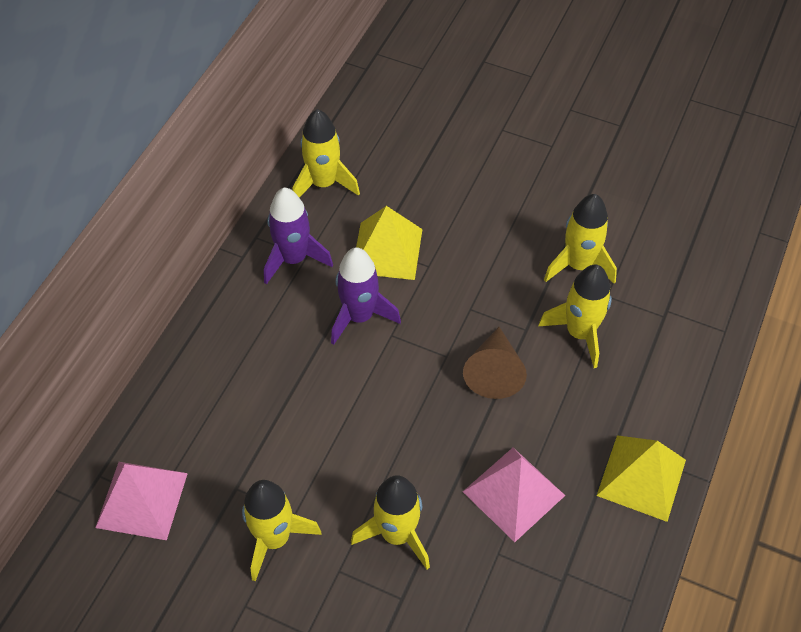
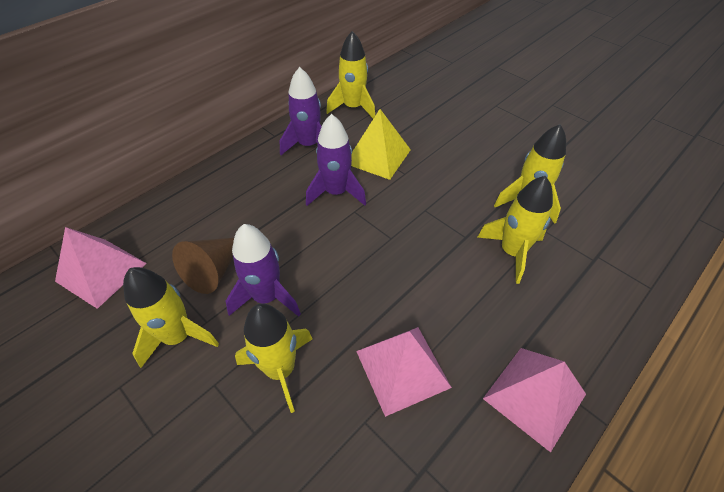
camera: 20 degrees right, 5 degrees down
(344, 466) = (267, 297): none -> purple rocket
(494, 372) = (426, 261): brown cone -> brown cone (214, 270)
(641, 477) = (534, 396): yellow pyramid -> pink pyramid

